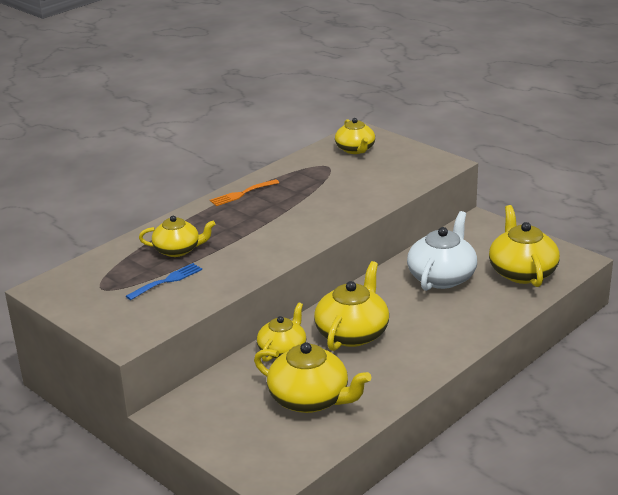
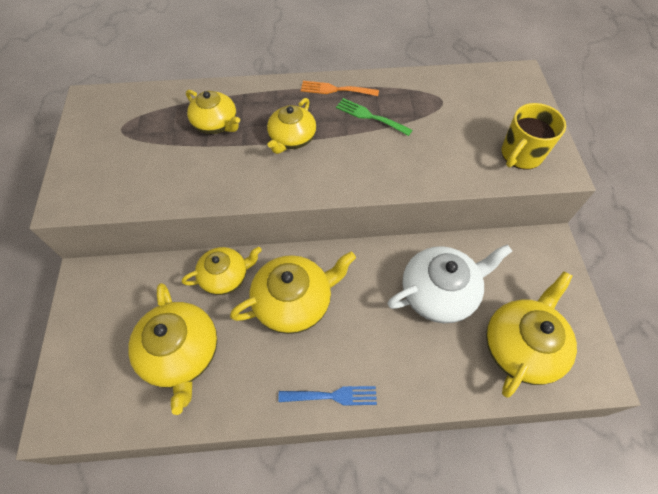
camera: 40 degrees right, 30 degrees up
(167, 281) = (168, 154): blue fork -> blue fork (332, 396)
(289, 195) = (370, 116): none -> green fork
(355, 149) = (490, 95): yellow teapot -> yellow teapot (292, 138)
(414, 167) = (521, 155): none -> yellow mug

